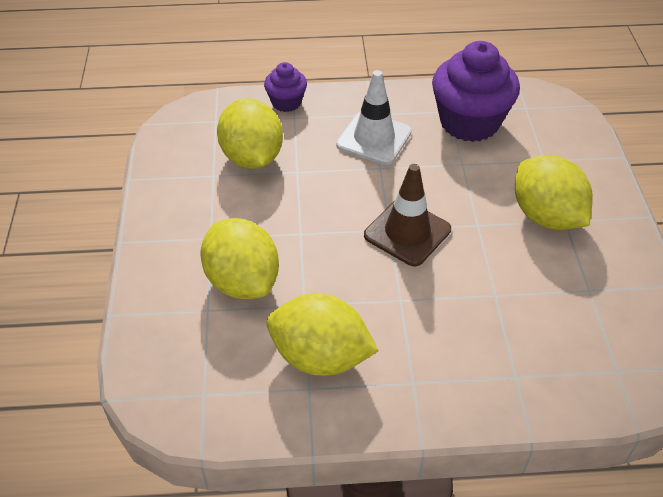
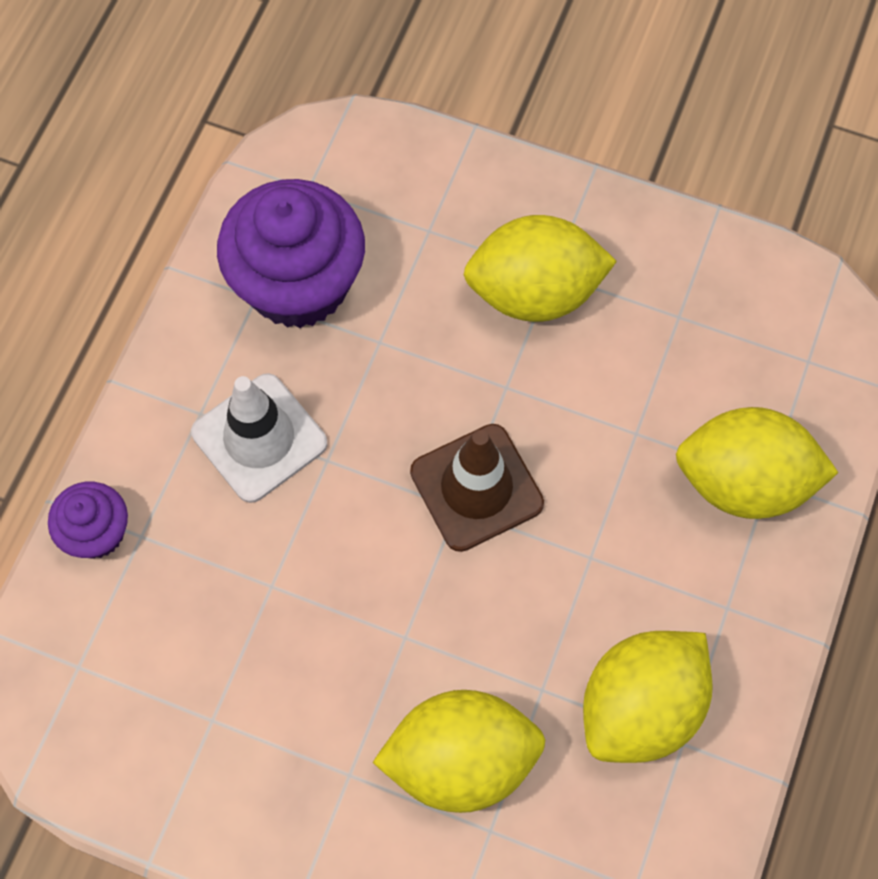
camera: 65 degrees left, 20 degrees up
(252, 157) = (204, 642): yellow lemon -> yellow lemon (743, 481)

